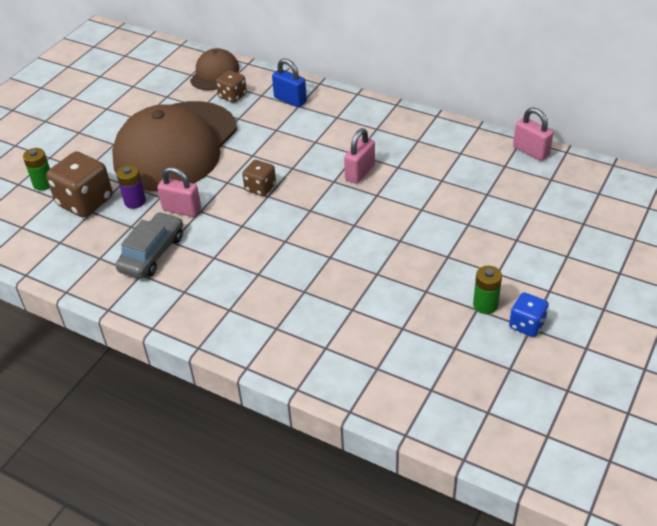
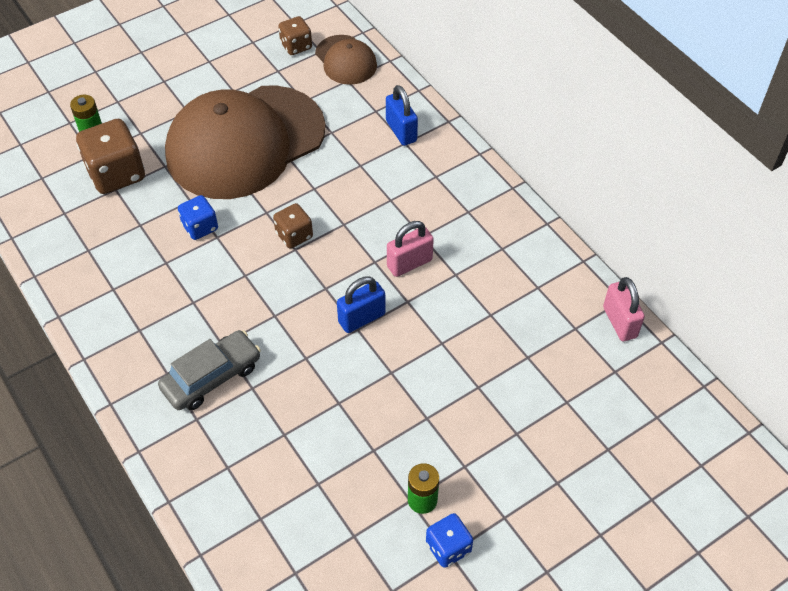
camera: 25 degrees right, 10 degrees up
(135, 201) = (162, 195): purple battery -> none
(152, 253) = (138, 268): grey car -> grey car (212, 377)
(182, 209) = (200, 227): pink padlock -> blue dice
(214, 73) = (346, 60): brown cap -> brown cap turned 105 degrees clockwise
(232, 96) = (344, 99): brown dice -> brown dice (296, 46)
(352, 217) = (362, 318): none -> blue padlock

